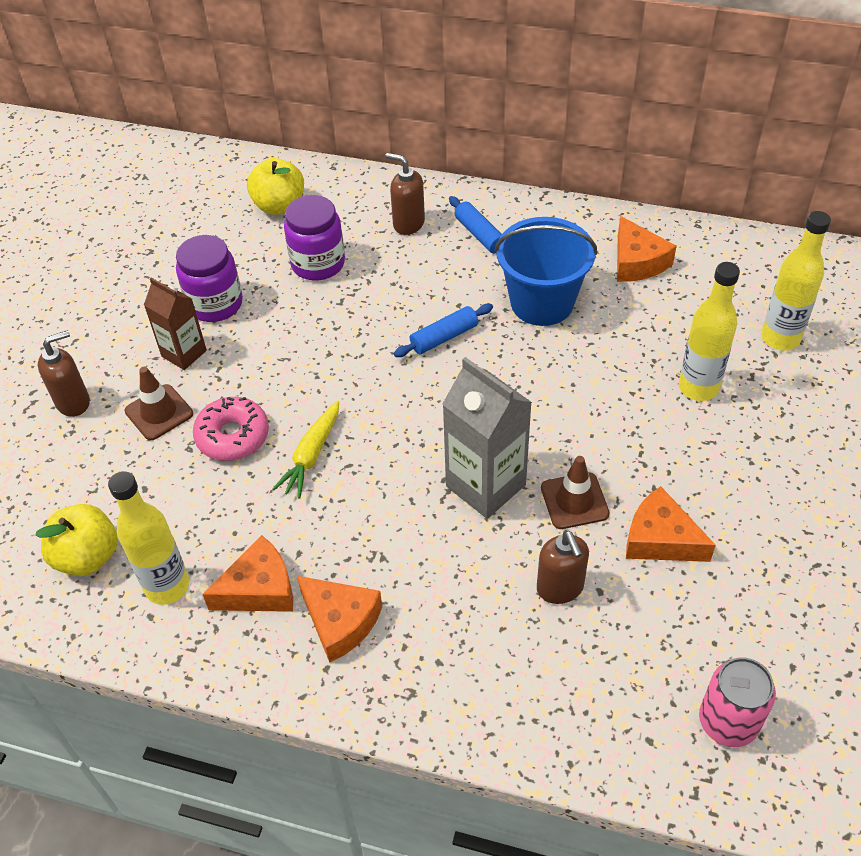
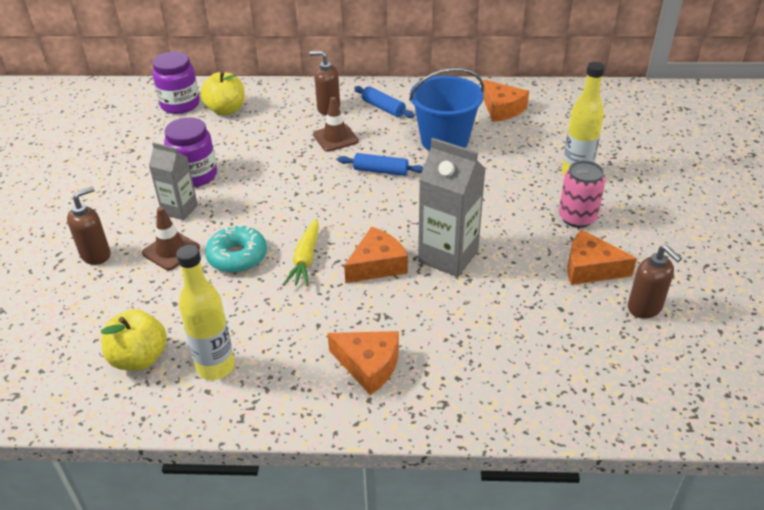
camera: 15 degrees left, 10 degrees down
(184, 353) = (180, 210): brown carton -> grey carton
(233, 436) = (237, 256): pink donut -> turquoise donut
(259, 589) = (294, 355): orange cheese -> orange cheese (377, 265)
(318, 263) = (268, 140): purple jar -> purple jar (180, 104)
(444, 337) = (381, 171): blue rolling pin -> blue rolling pin turned 60 degrees clockwise
(560, 588) = (531, 312): brown soap dispenser -> brown soap dispenser (645, 308)
(574, 501) = (518, 255): brown traffic cone -> brown traffic cone (335, 138)
(728, 721) = (691, 375): pink can -> pink can (577, 218)
(780, 338) = (619, 138): yellow bottle -> none

